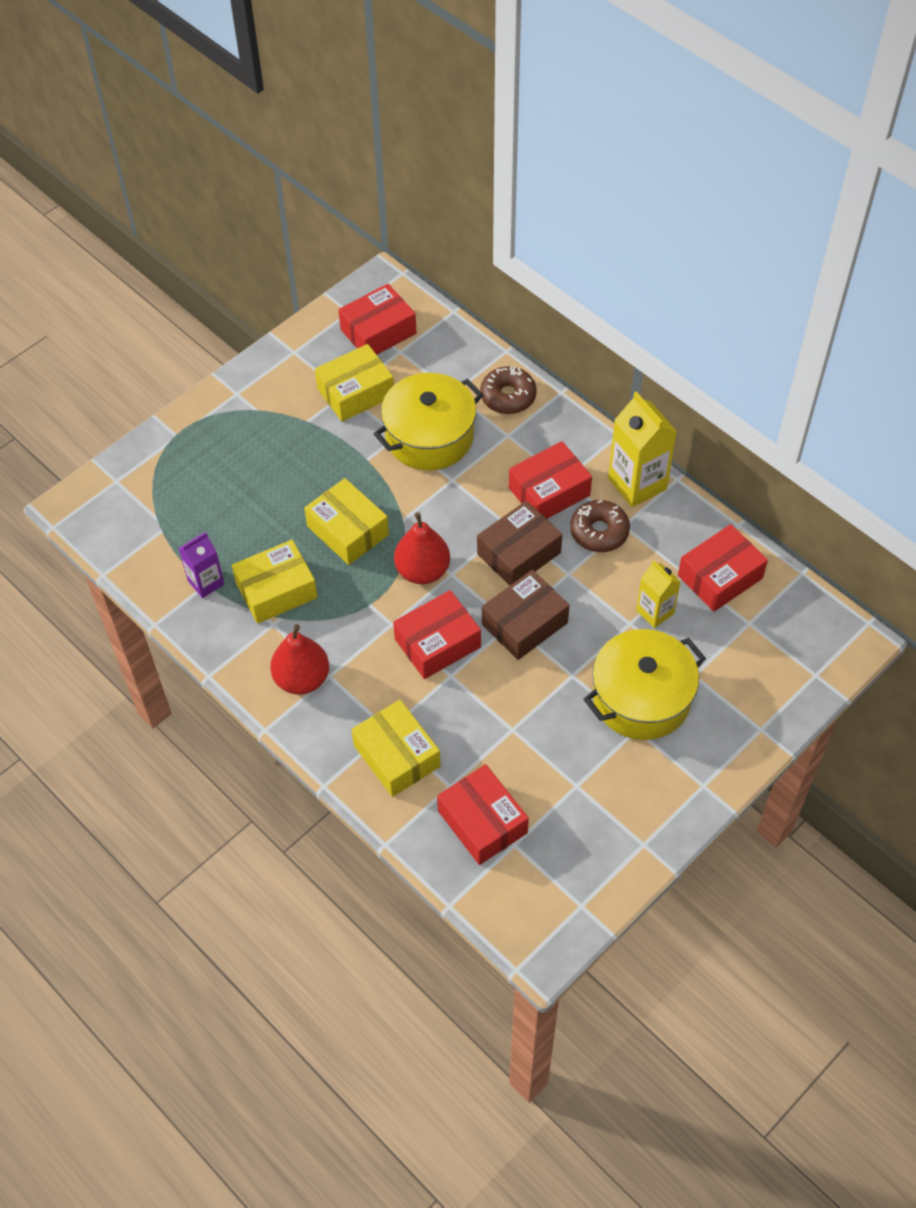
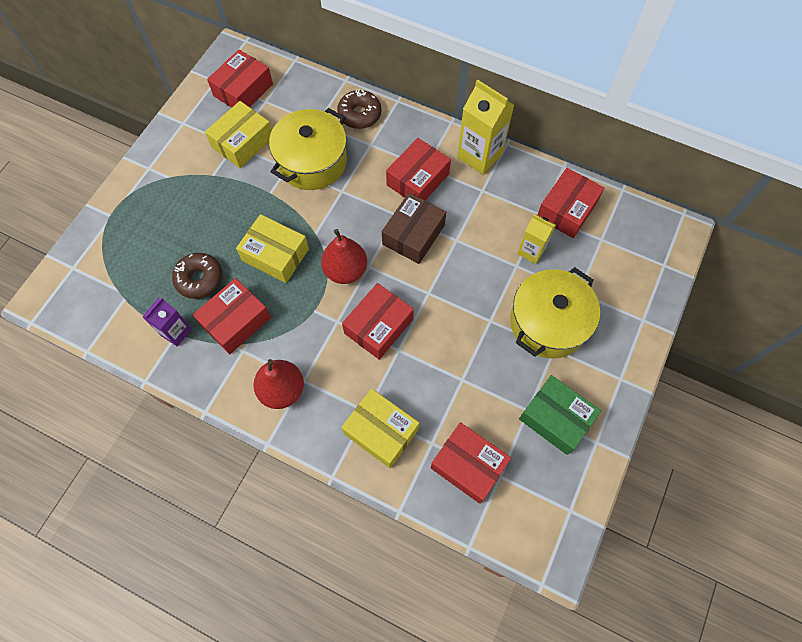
camera: 20 degrees left, 10 degrees up
(276, 590) = (236, 321): yellow box -> red box
(524, 623) = (439, 289): brown box -> none
(599, 532) = (466, 200): brown donut -> brown donut (199, 279)
(605, 804) = (555, 418): none -> green box

